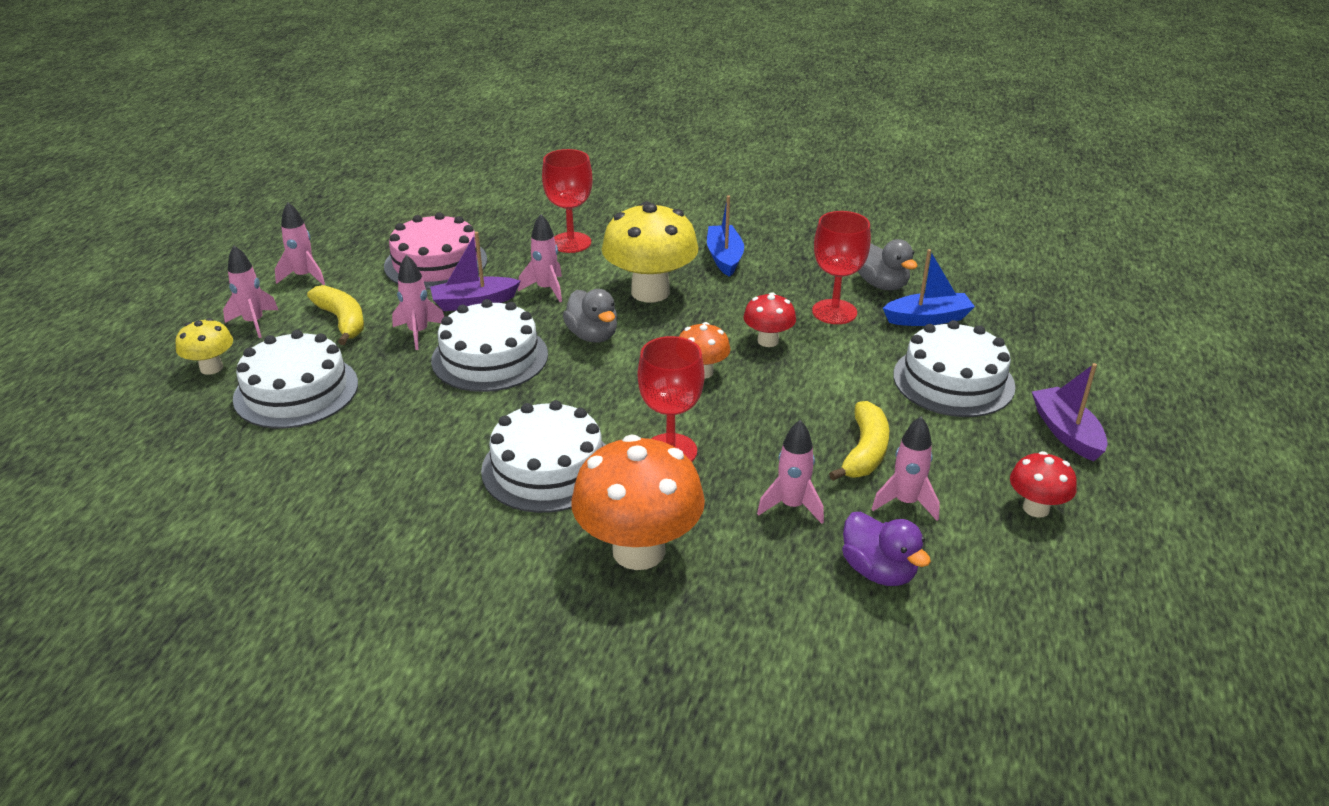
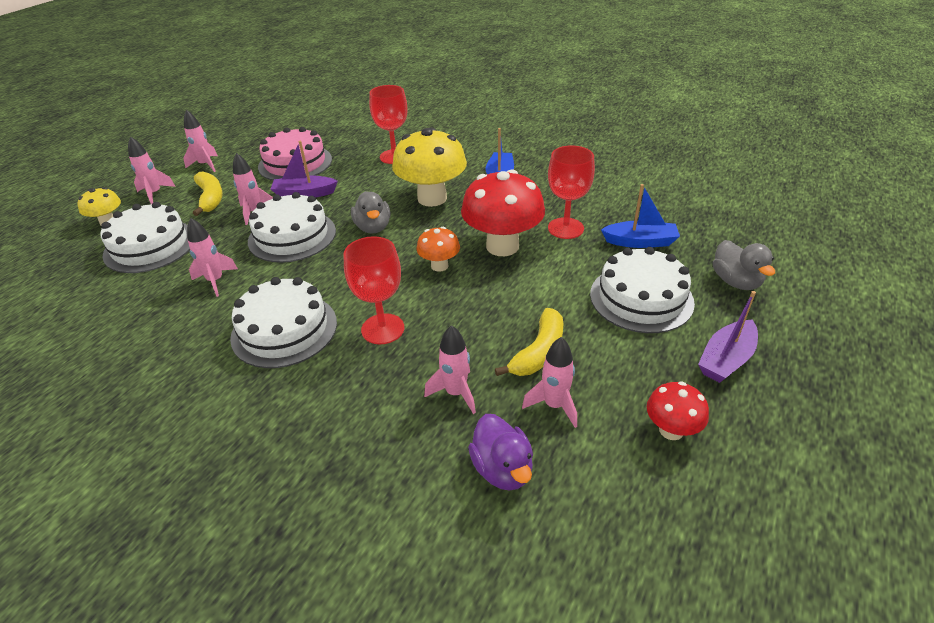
camera: 15 degrees right, 5 degrees up
(546, 289) = (359, 189): pink rocket -> pink rocket (215, 281)
(639, 551) = (314, 414): orange mushroom -> none
(768, 341) = (502, 246): red mushroom -> red mushroom, size x1.94
(882, 285) = (614, 210): grey duck -> grey duck (735, 281)
(1066, 432) = (726, 359): purple boat -> purple boat turned 135 degrees counterclockwise

